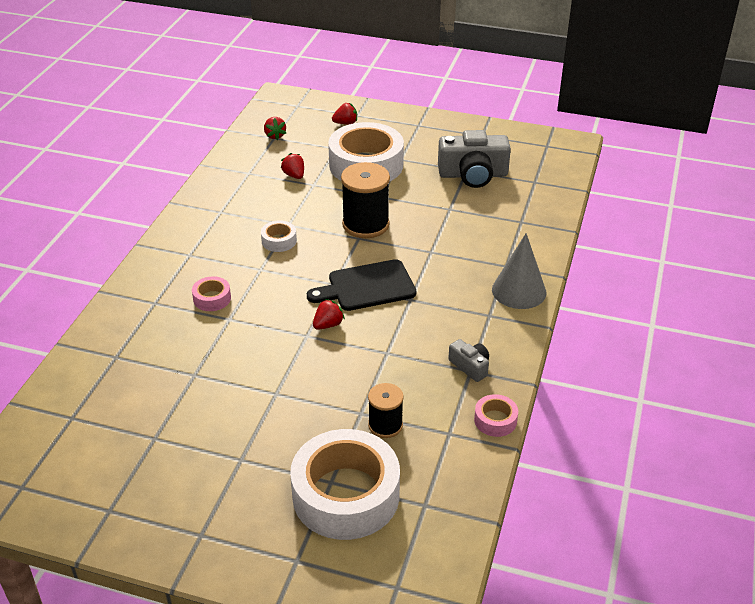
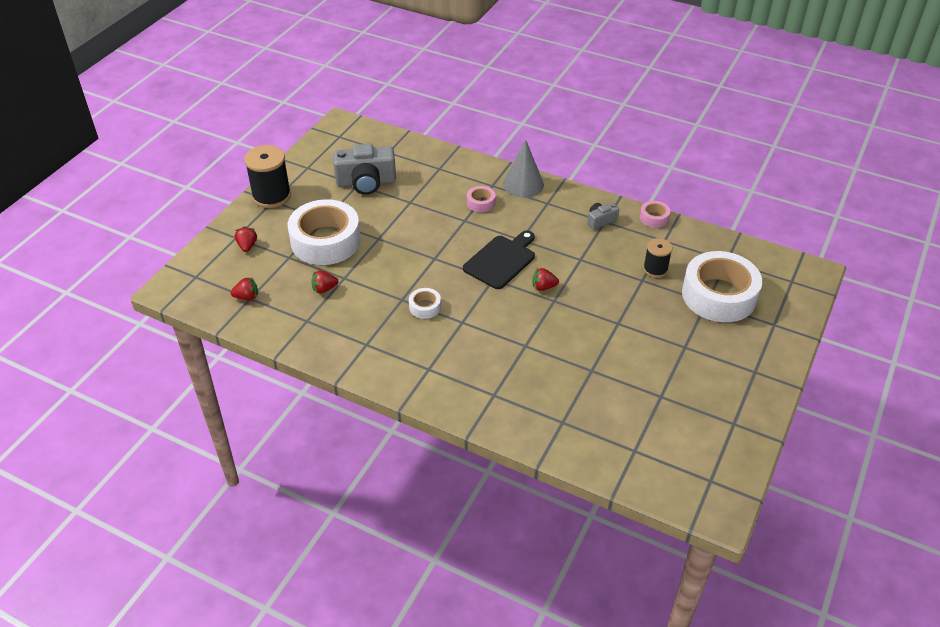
camera: 80 degrees left, 5 degrees up
(212, 298) = (496, 355): pink tape -> pink tape (481, 203)
(328, 325) = (543, 287): red strawberry -> red strawberry turned 60 degrees counterclockwise
(365, 224) = (417, 252): black spool -> black spool (271, 196)
(367, 287) = (501, 260): black cutting board -> black cutting board turned 135 degrees counterclockwise
(473, 175) = (366, 182): grey camera -> grey camera turned 75 degrees clockwise

